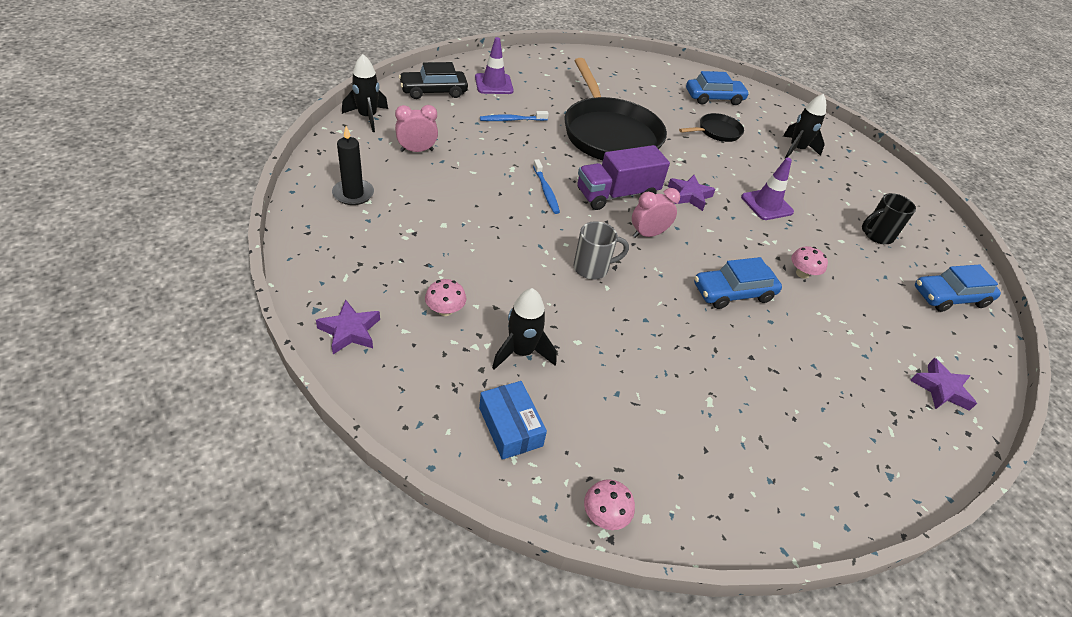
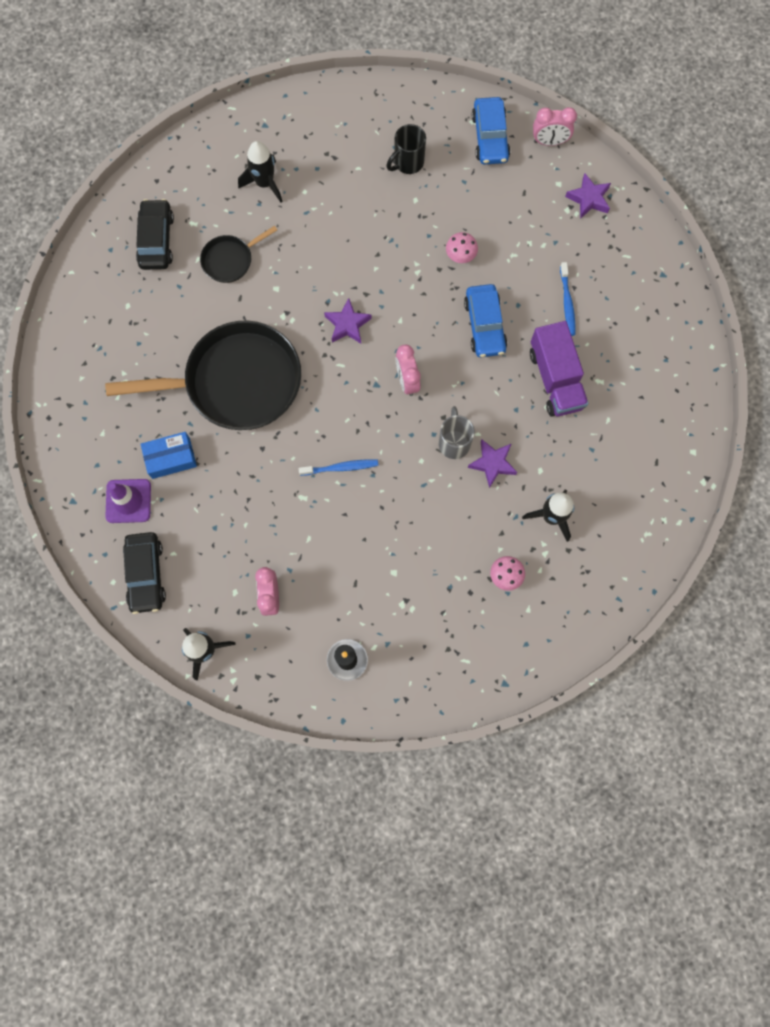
camera: 75 degrees left, 30 degrees up
(350, 331) = (529, 653): purple star -> purple star (492, 463)
(510, 427) = (621, 533): blue box -> blue box (171, 458)
(512, 120) = (208, 487): blue toothbrush -> blue toothbrush (567, 303)
(605, 515) = (691, 478): pink mushroom -> none
(617, 195) = (346, 397): purple truck -> purple truck (555, 379)
(714, 98) = (157, 240): blue car -> black car
(717, 132) = (230, 260): black pan -> black pan turned 105 degrees counterclockwise
(767, 205) = (361, 251): purple traffic cone -> none
(876, 235) = (408, 163): black mug -> black mug turned 60 degrees clockwise
(984, 349) = (549, 142): none -> pink clock

